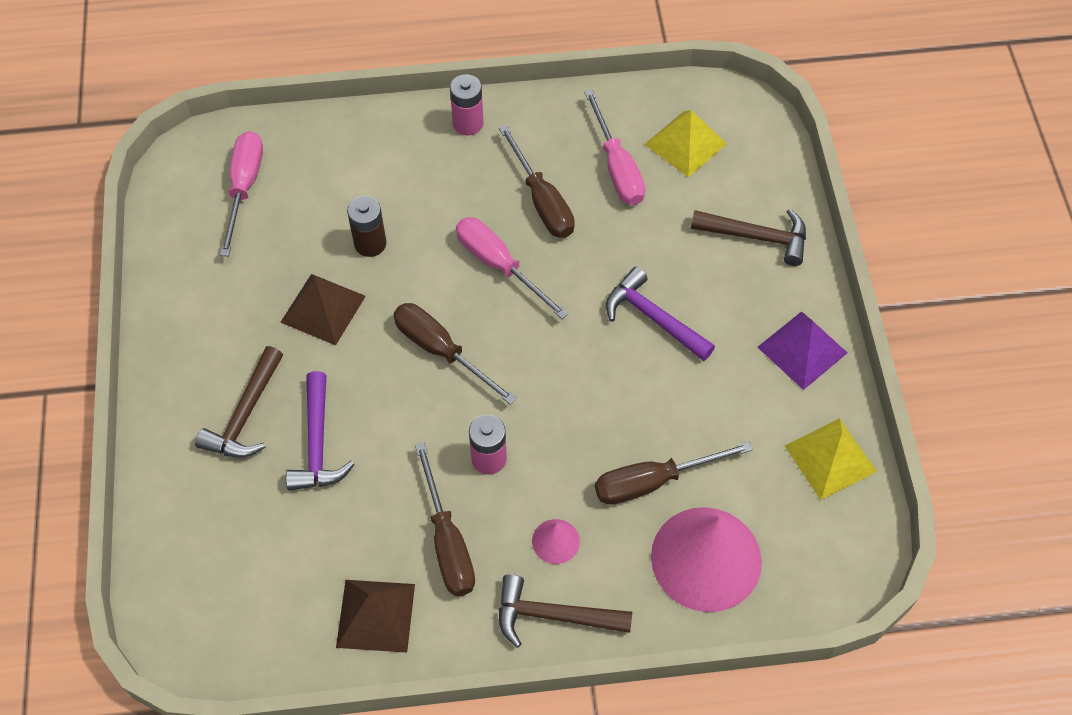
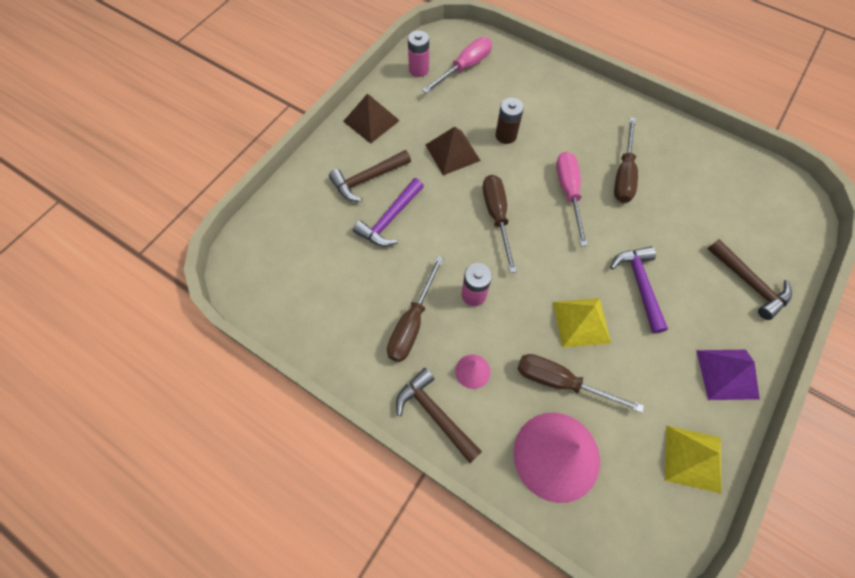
camera: 40 degrees right, 5 degrees up
(375, 615) = (340, 333): brown pyramid -> brown pyramid (371, 121)
(468, 123) = (613, 107): pink battery -> pink battery (419, 70)
(617, 167) = (686, 184): pink screwdriver -> none
(685, 143) = (743, 198): yellow pyramid -> yellow pyramid (581, 322)

